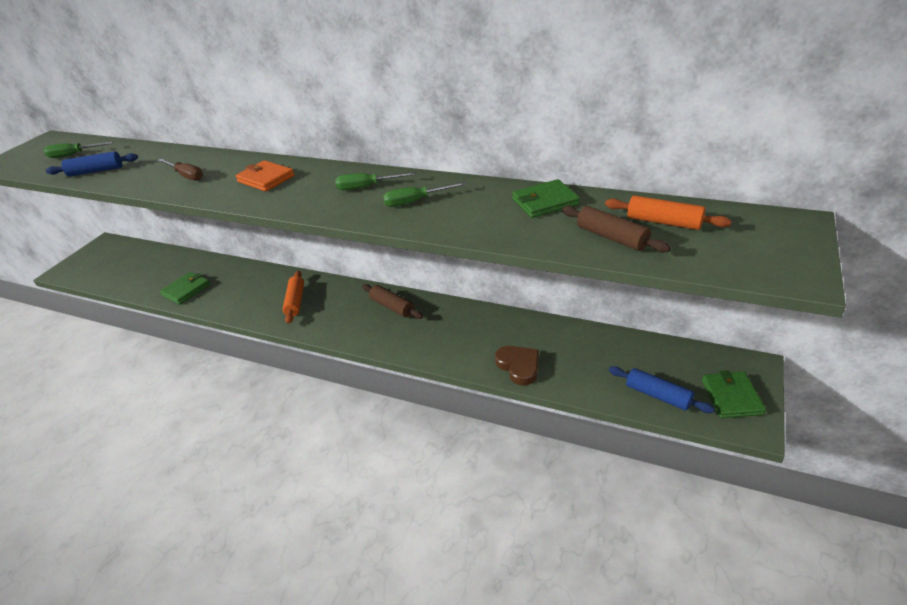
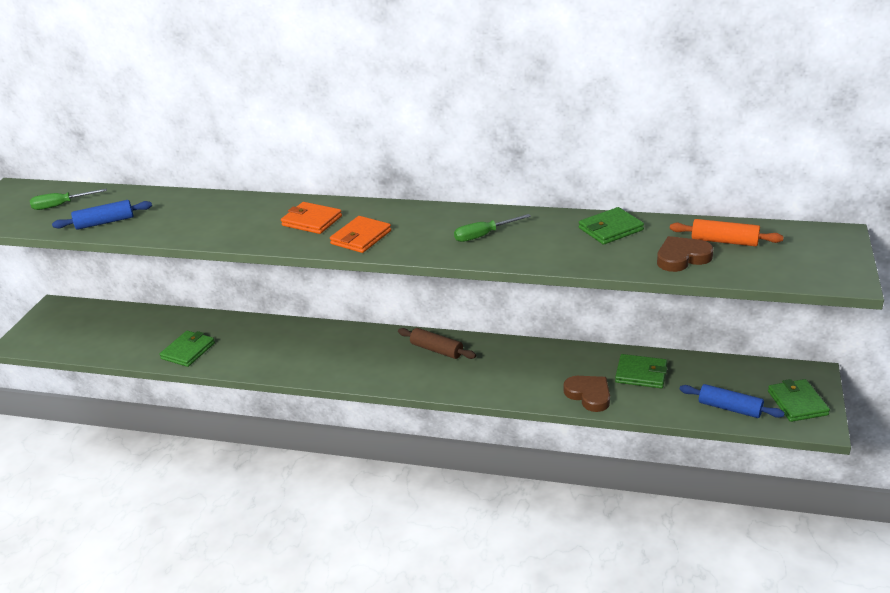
camera: 10 degrees left, 5 degrees down
(186, 176) = (218, 222): brown screwdriver -> none
(295, 302) = (324, 353): orange rolling pin -> none
(300, 197) = (361, 237): none -> orange wallet
(367, 187) = (426, 224): green screwdriver -> none
(576, 348) = (641, 374): none -> green wallet
(611, 237) = (682, 257): brown rolling pin -> brown heart

